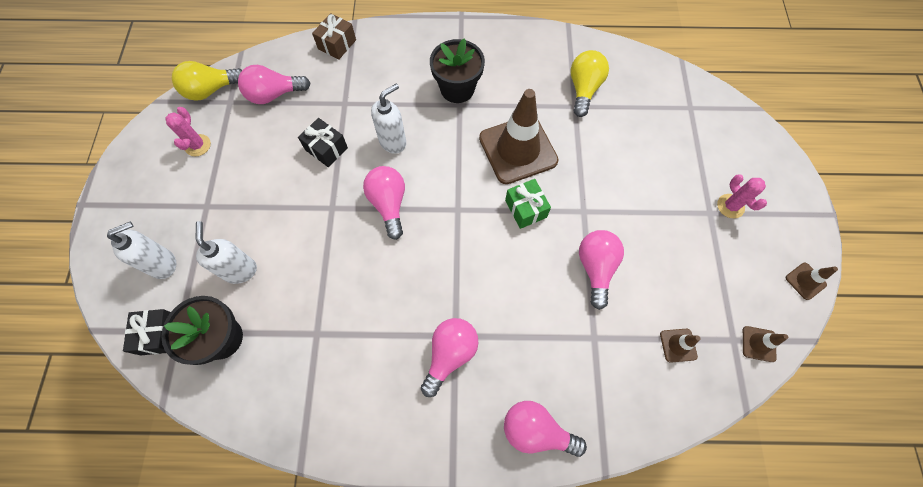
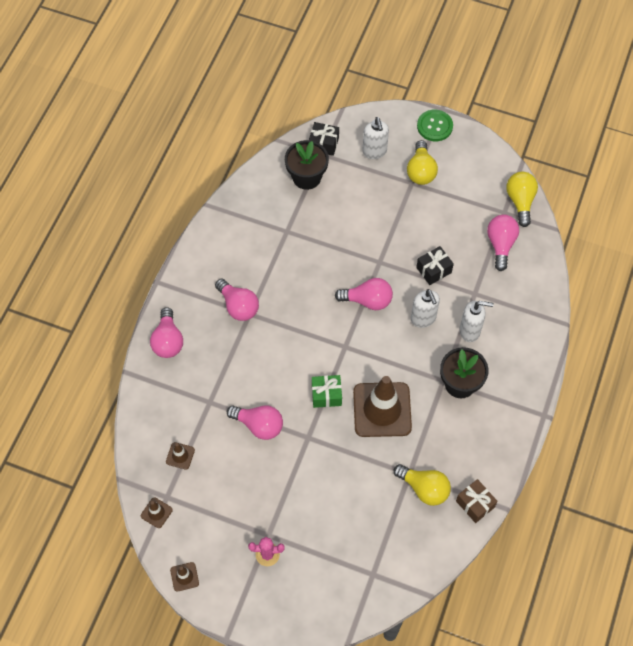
camera: 110 degrees right, 5 degrees down
(111, 204) = (434, 126): none -> green button
(186, 201) = (420, 171): none -> yellow light bulb
(198, 145) = (468, 185): pink cactus -> none
(240, 270) = (351, 195): white soap dispenser -> white soap dispenser (470, 331)
(337, 44) = (541, 303): brown gift -> brown gift (475, 504)
(536, 430) = (168, 341): pink light bulb -> pink light bulb turned 135 degrees clockwise

